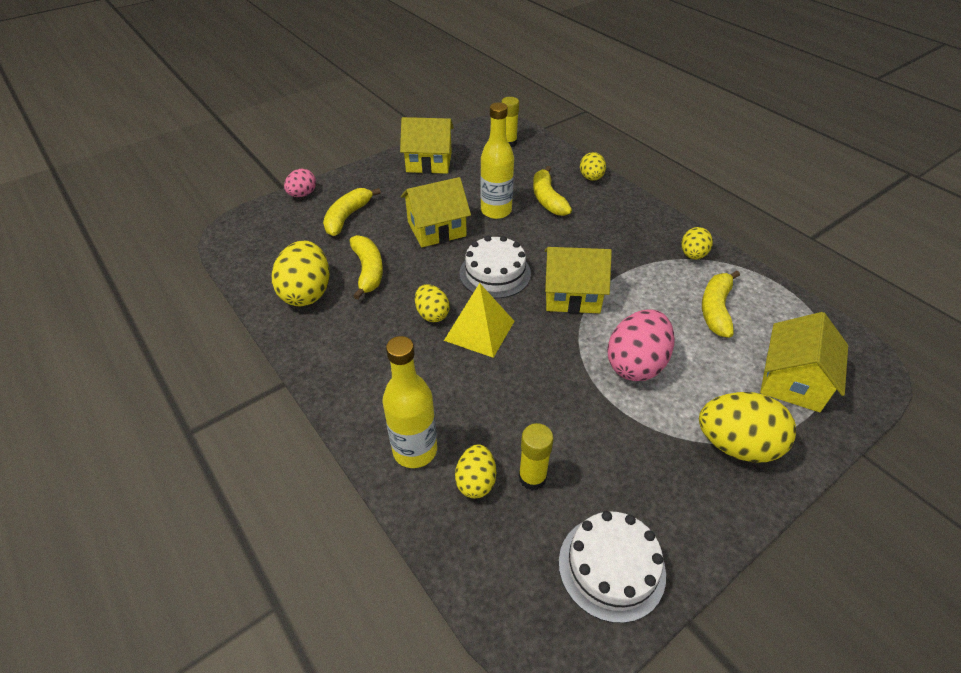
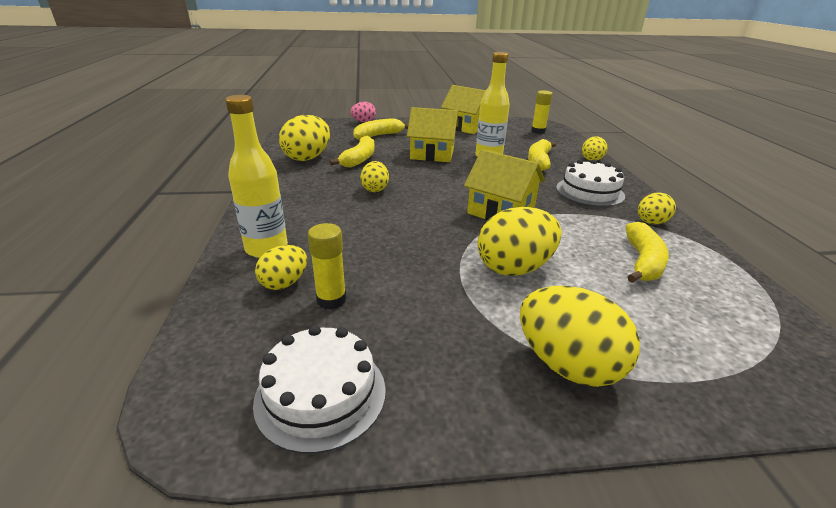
camera: 30 degrees right, 15 degrees down
(479, 330) = (399, 207): yellow pyramid -> none
(495, 273) = (449, 184): white cake -> white cake (589, 192)
(635, 364) = (514, 268): pink egg -> yellow egg
(716, 309) = (642, 262): yellow banana -> yellow banana turned 150 degrees clockwise
(792, 381) = (694, 343): yellow house -> none

